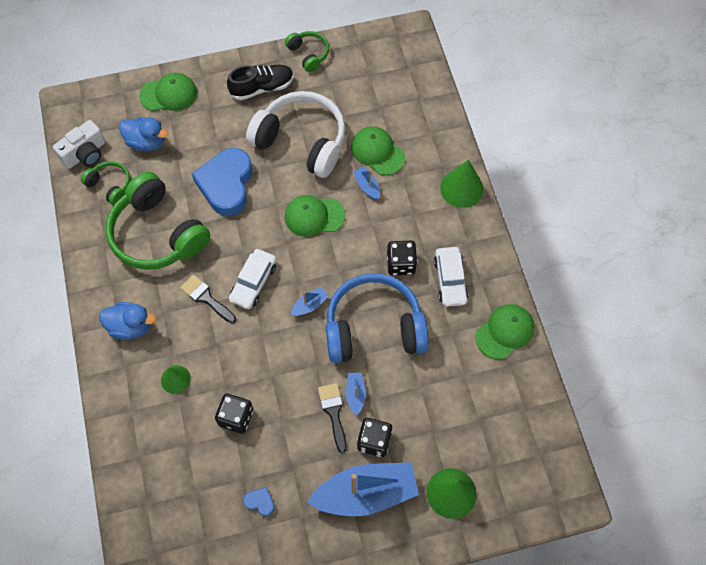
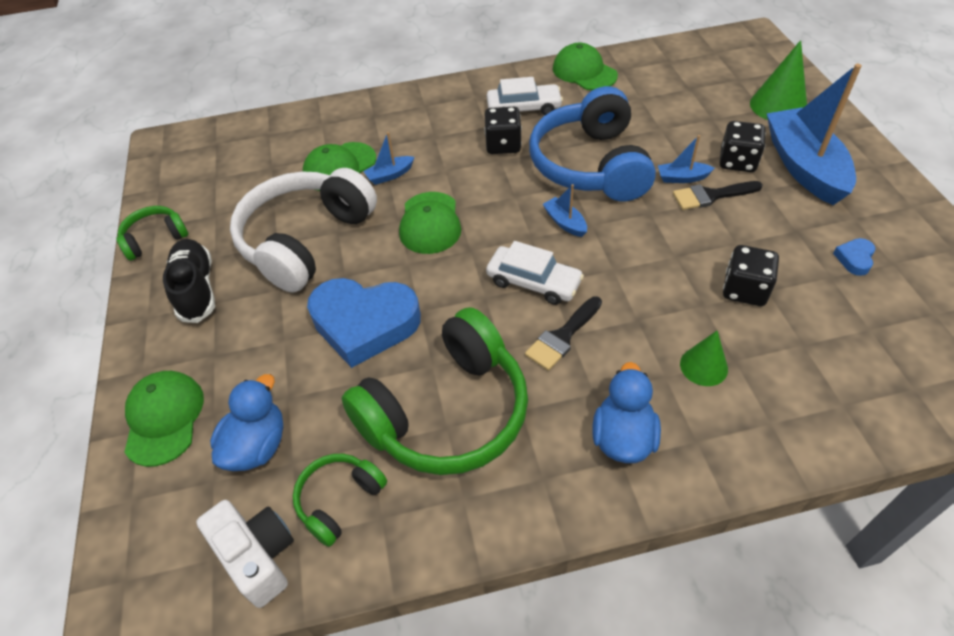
camera: 85 degrees left, 15 degrees down
(461, 188) = (404, 101): green cone -> none

